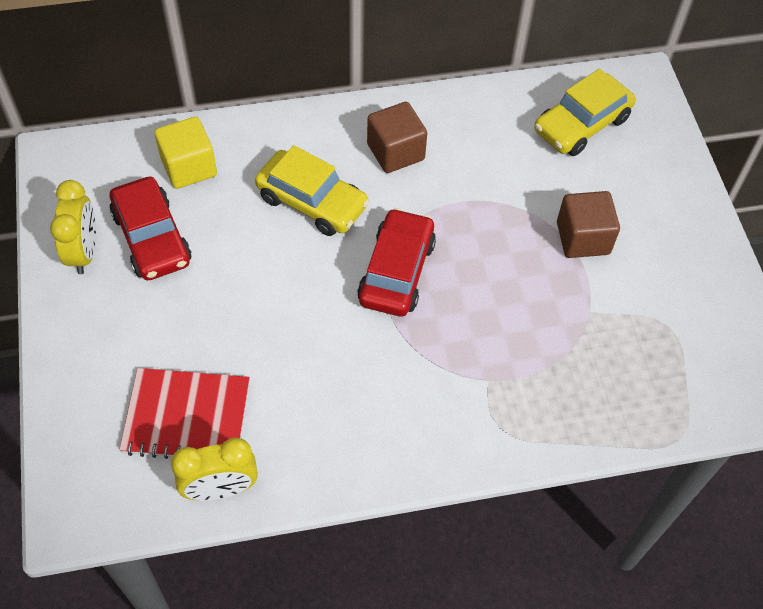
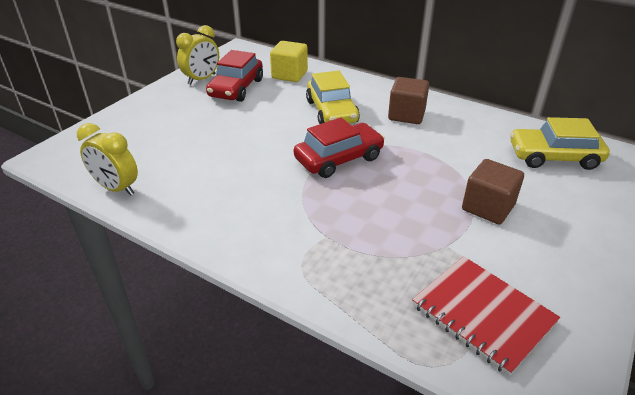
camera: 45 degrees right, 20 degrees down
(187, 417) = (149, 153): red notebook -> red notebook (483, 314)

